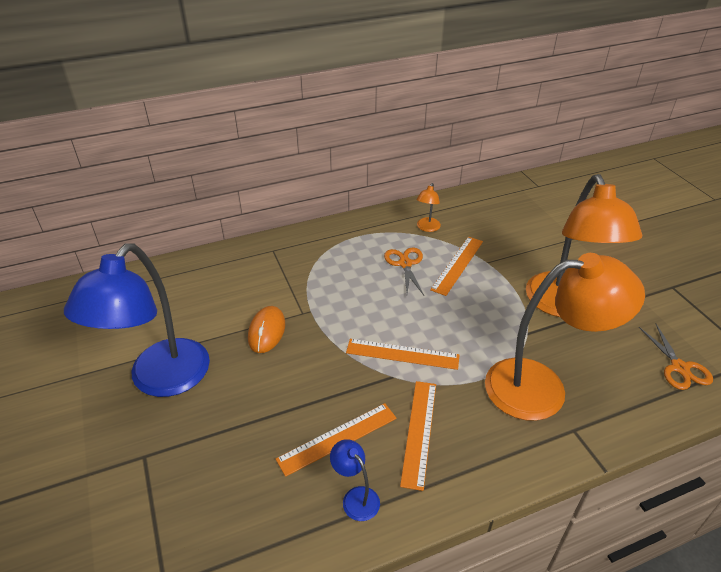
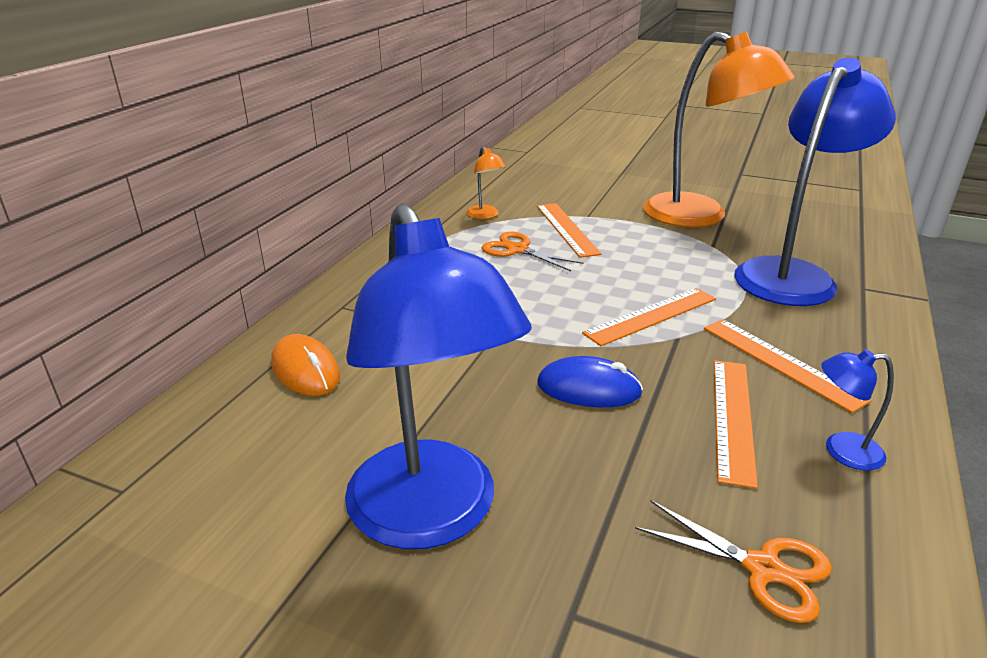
camera: 45 degrees left, 10 degrees down
(267, 331) = (479, 379): orange mouse -> orange mouse (305, 370)
(302, 371) = (588, 388): none -> blue mouse
(542, 387) = (792, 275): orange lamp -> blue lamp
(679, 368) = (837, 215): orange scissors -> orange scissors (763, 568)

